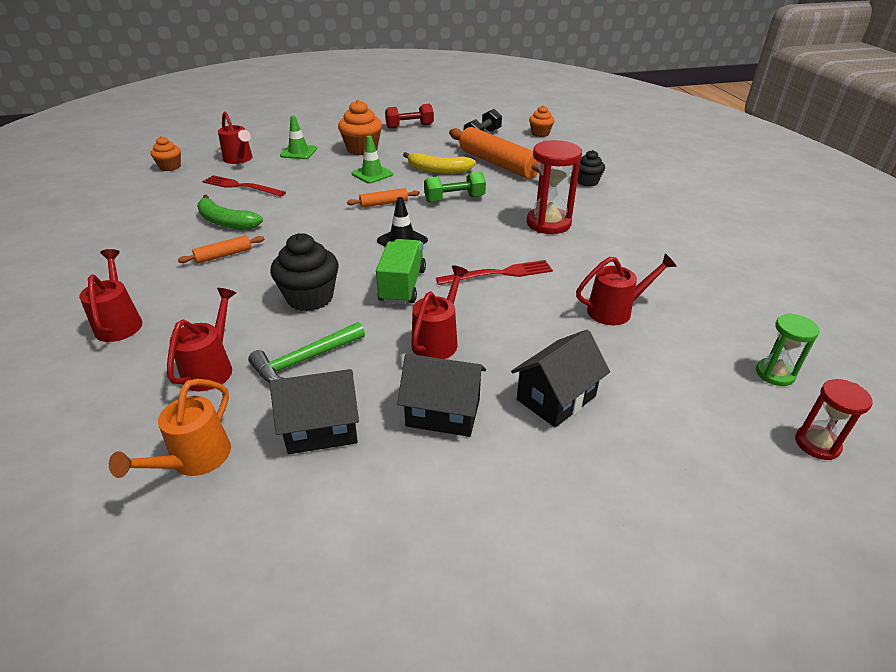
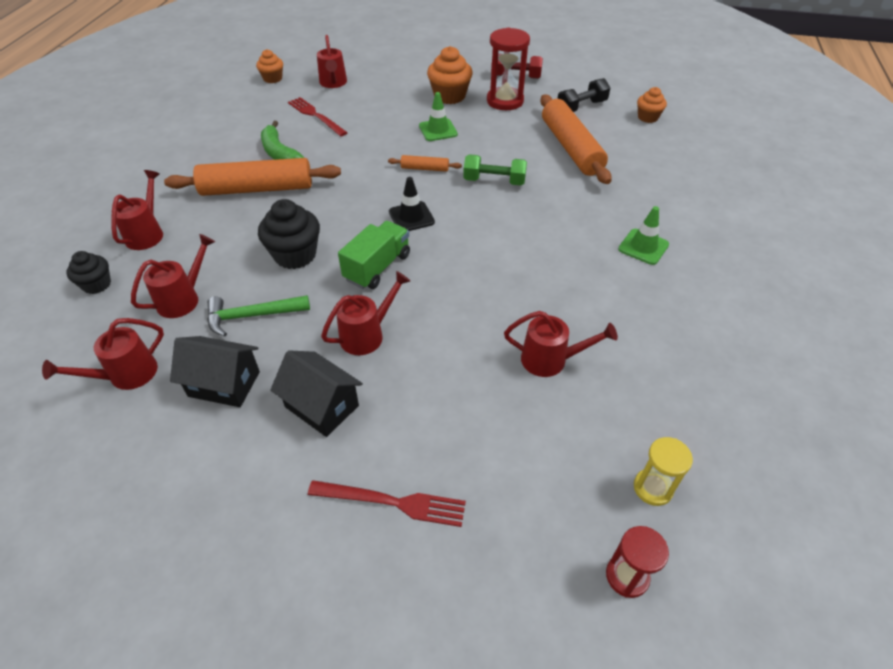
camera: 25 degrees right, 10 degrees up
(194, 460) = (125, 375): orange watering can -> red watering can
(224, 255) = (257, 189): orange rolling pin -> orange rolling pin, size x2.22
(298, 152) = (389, 86): green traffic cone -> green traffic cone (643, 247)
(438, 170) = (504, 141): yellow banana -> none
(499, 274) = (472, 281): red fork -> red fork (392, 502)
(548, 223) = (565, 237): red hourglass -> red hourglass (505, 101)
(556, 398) = (423, 429): black house -> none
(587, 182) = (649, 196): black cupcake -> black cupcake (97, 284)
(774, 374) = (652, 488): green hourglass -> yellow hourglass

